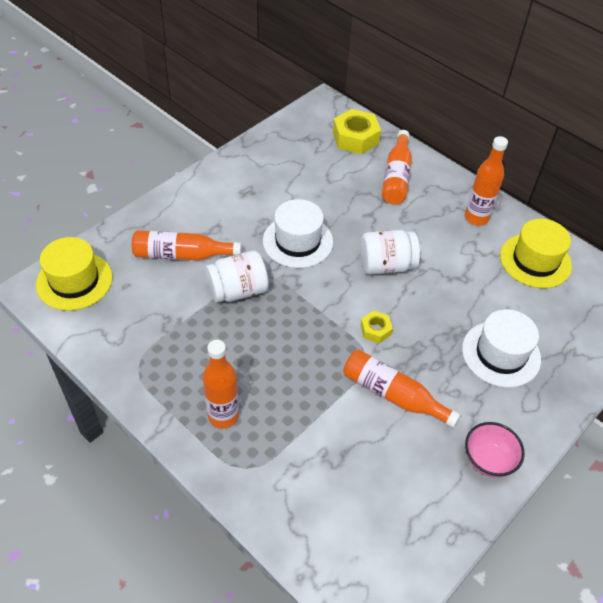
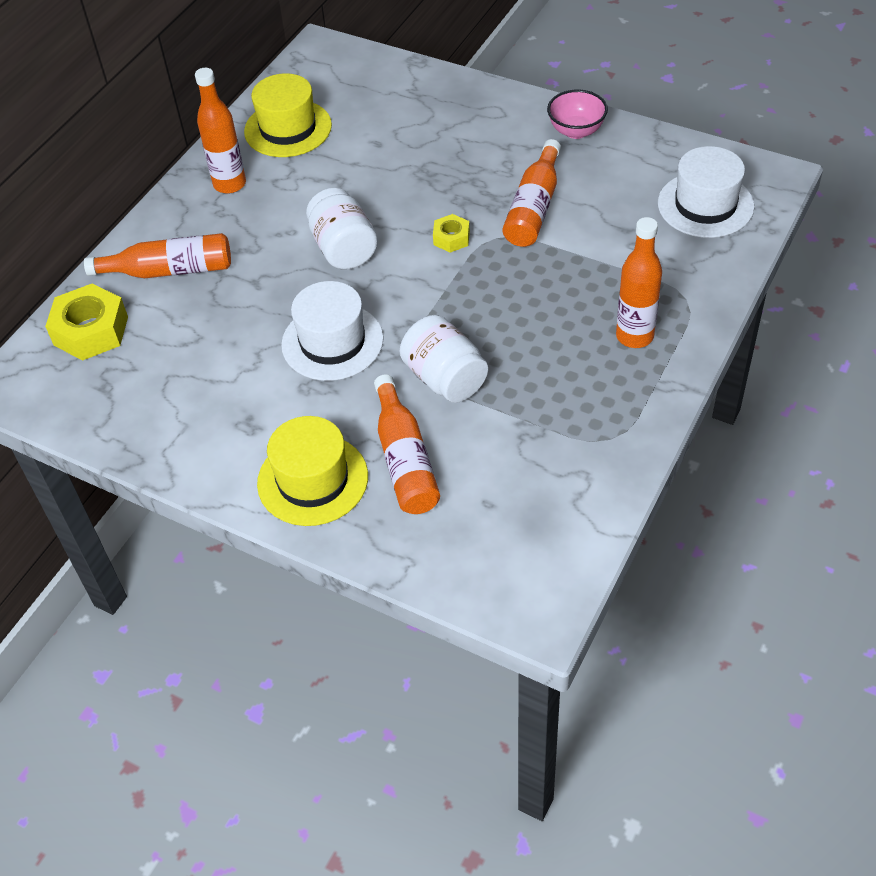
camera: 100 degrees left, 0 degrees up
(74, 281) = (505, 569): yellow hat -> yellow hat (312, 480)
(501, 354) = (440, 138): white hat -> white hat (705, 205)

